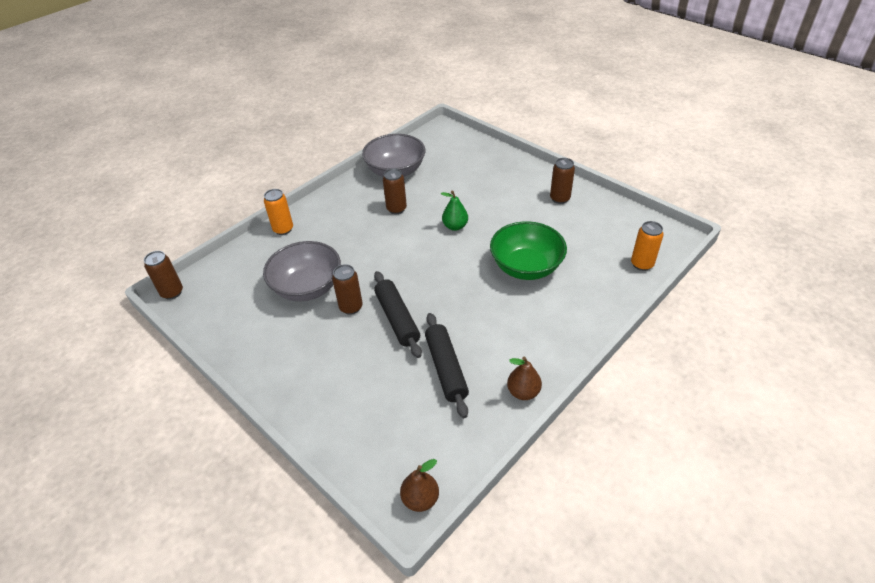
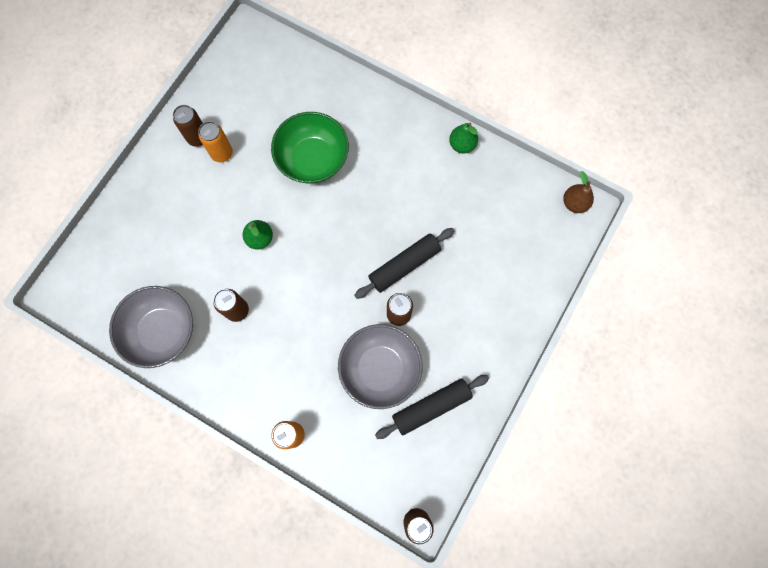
camera: 105 degrees left, 30 degrees up
(446, 368) = (452, 209): black rolling pin -> black rolling pin (431, 407)
(523, 392) = (462, 145): brown pear -> green pear
(642, 264) = (292, 59): orange can -> orange can (222, 153)

